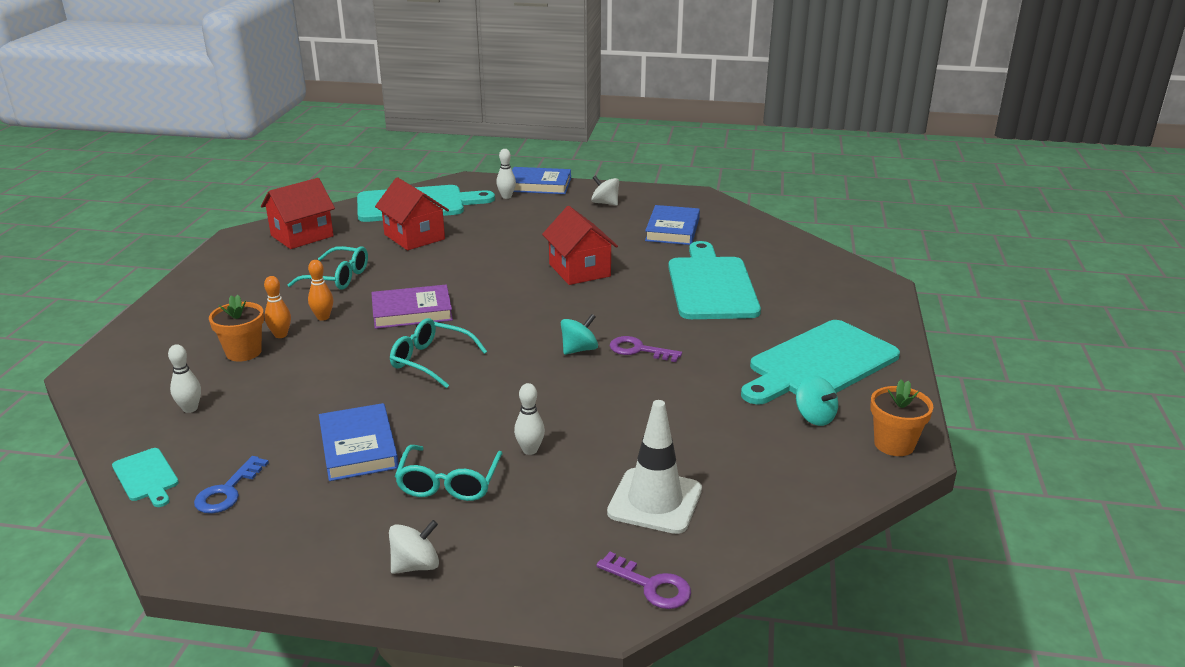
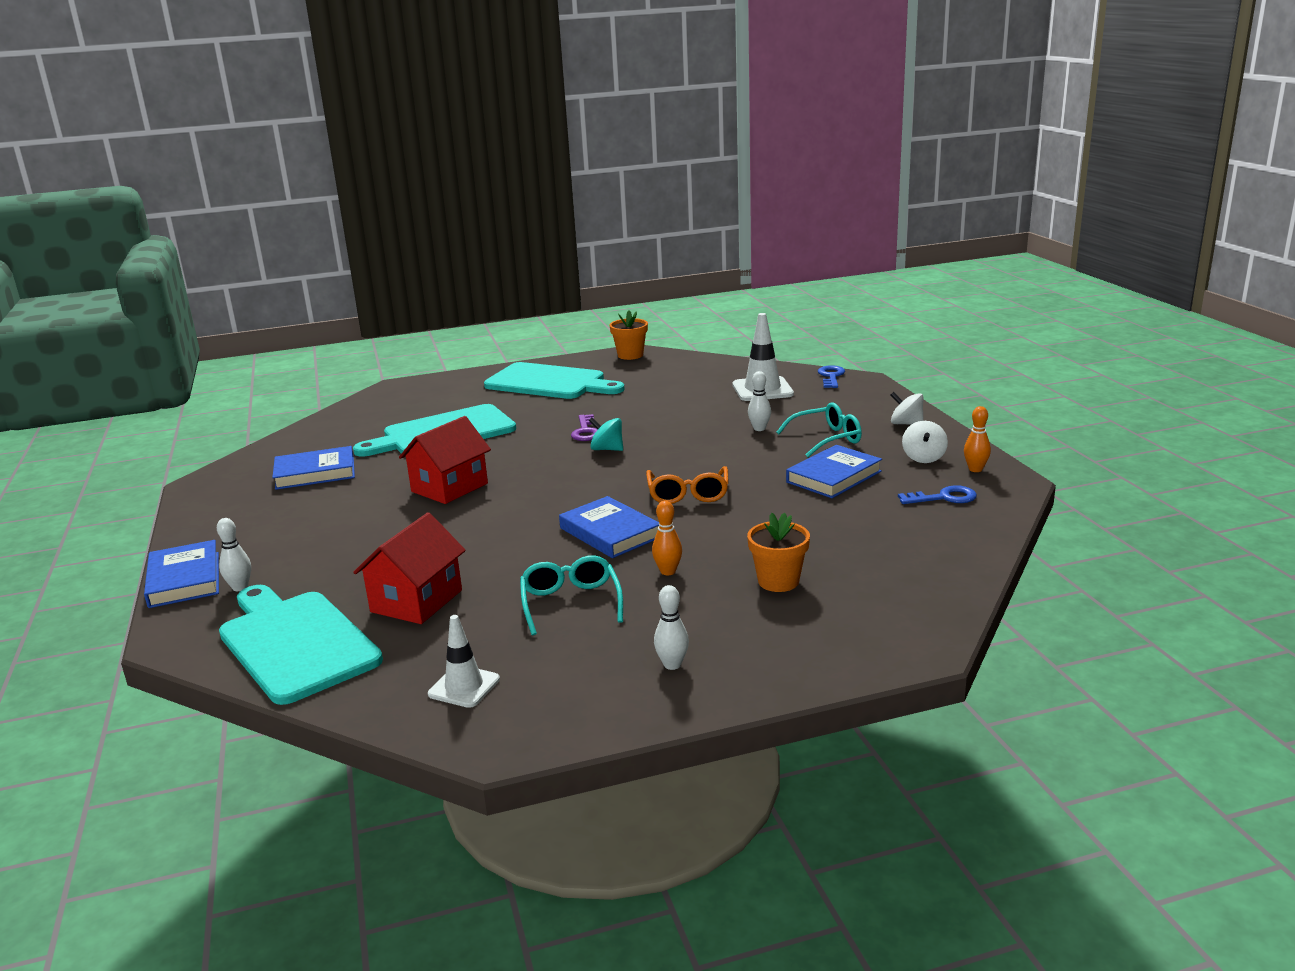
camera: 115 degrees left, 5 degrees down
(146, 476) = (981, 533): turquoise cutting board -> none
(190, 408) = (889, 561): white bowling pin -> white bowling pin (672, 664)
(281, 335) = (726, 578): orange bowling pin -> orange bowling pin (975, 469)
(302, 236) = (464, 687): red house -> white traffic cone
(412, 312) = (610, 532): purple book -> blue book
(431, 361) = (688, 494): turquoise glasses -> orange glasses
(605, 203) = (244, 522): white spinning top -> white spinning top (923, 458)
(651, 585) = (831, 376): purple key -> blue key
(814, 417) = (622, 374): turquoise spinning top -> none

